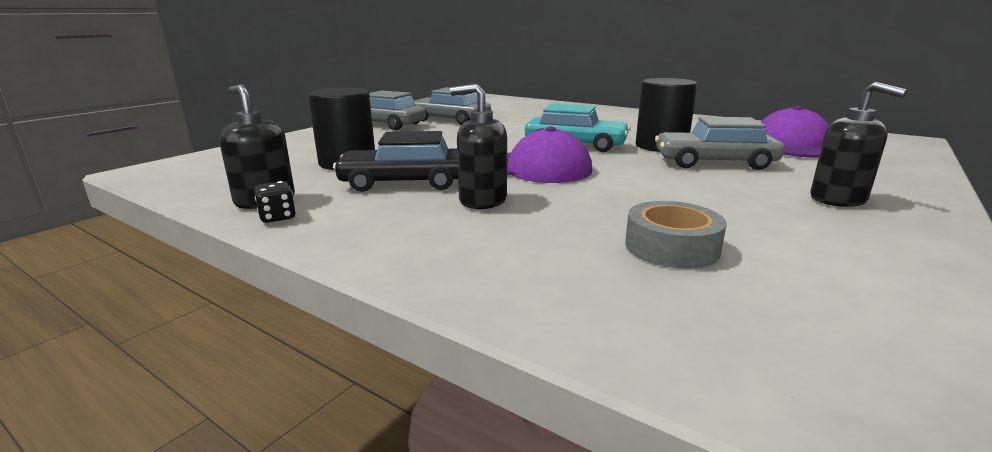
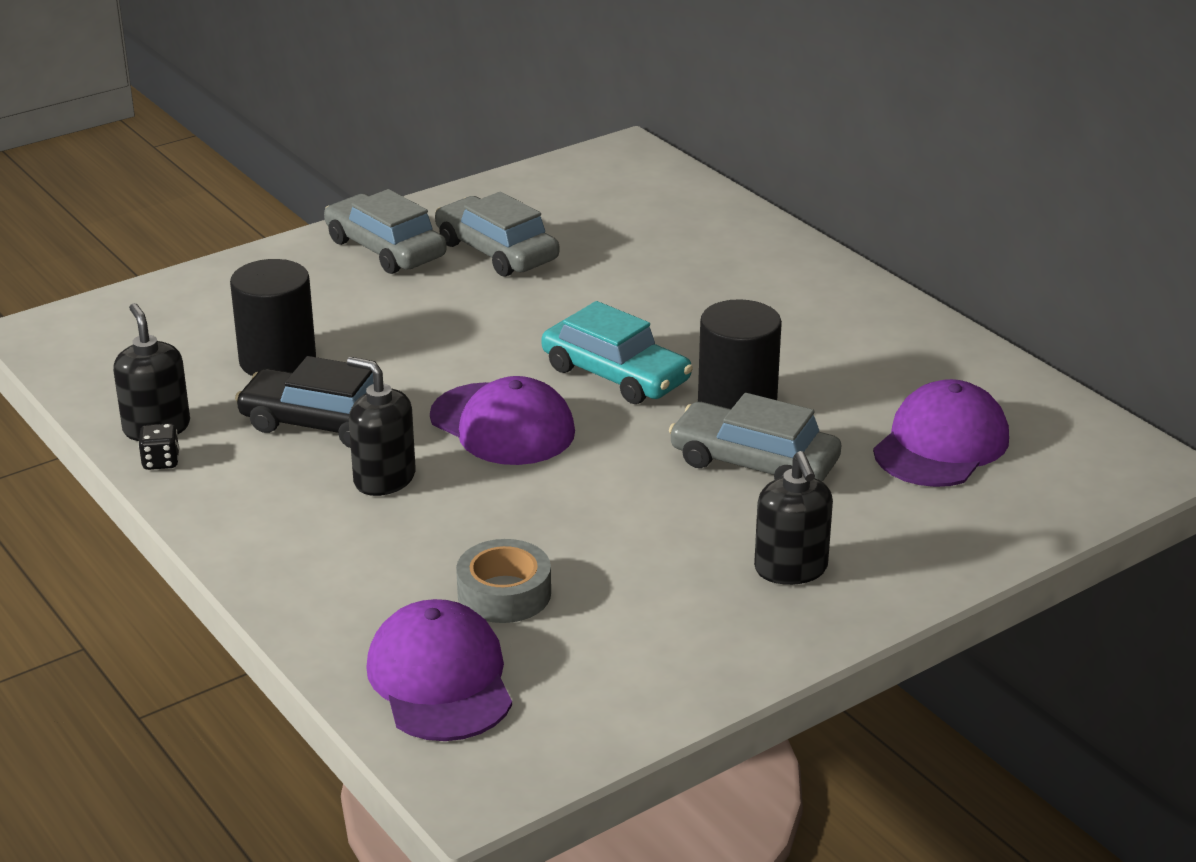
camera: 20 degrees right, 10 degrees up
(723, 327) = (440, 679): none -> purple cap

